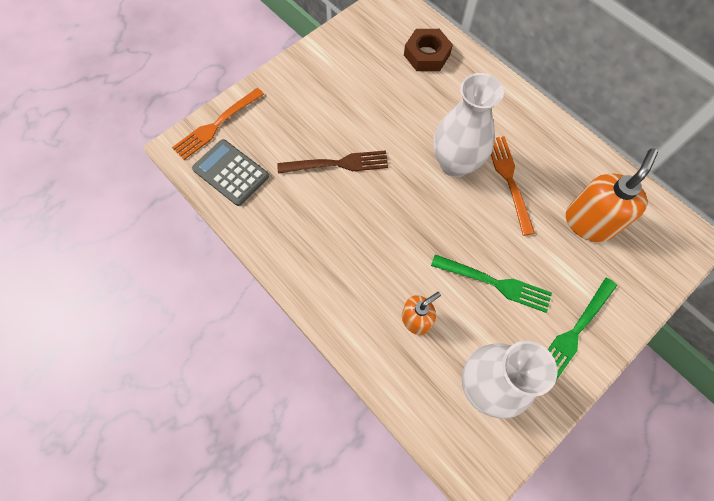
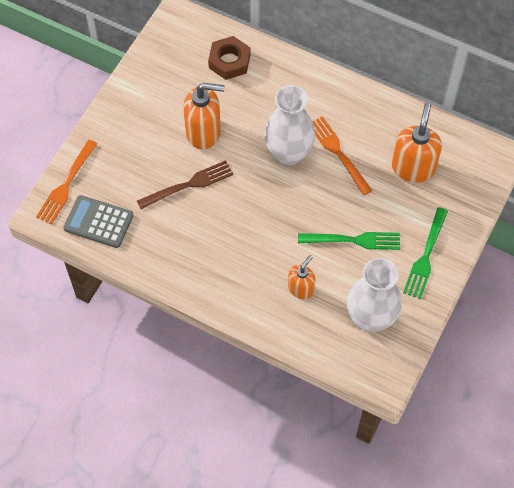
camera: 20 degrees left, 5 degrees down
(374, 115) = (204, 132): none -> orange soap dispenser

